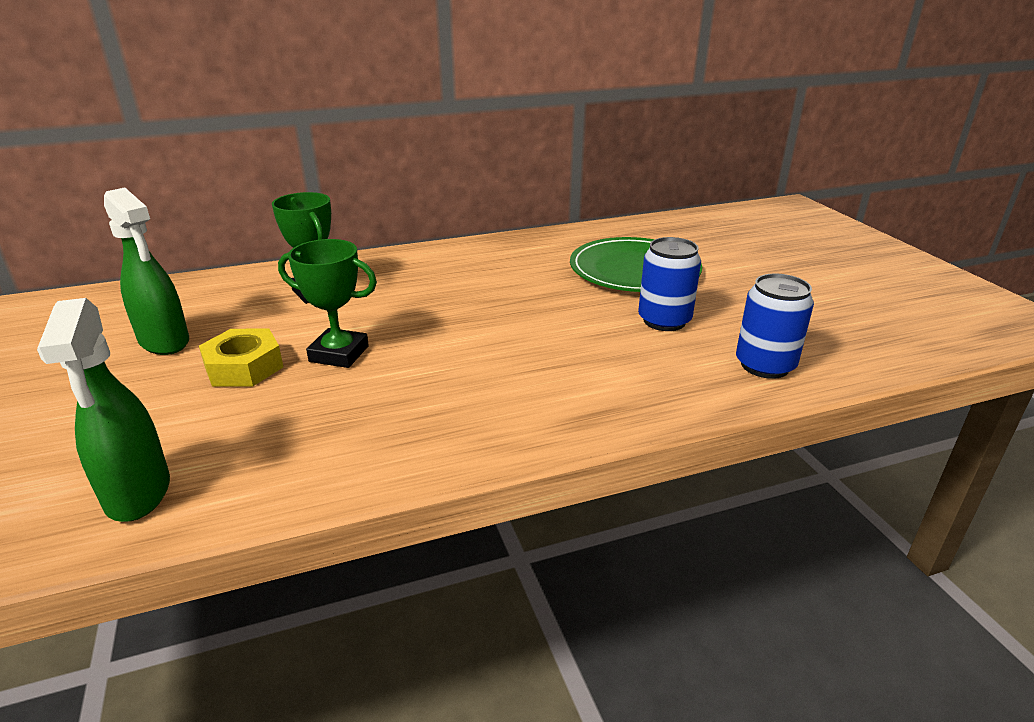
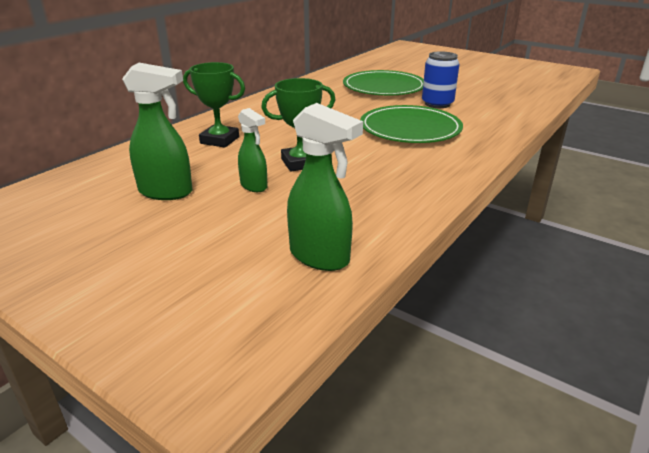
camera: 35 degrees left, 0 degrees up
(244, 367) = (254, 186): yellow nut -> green spray bottle
(553, 350) = (410, 128): none -> green plate
(765, 365) = (508, 109): blue can -> none

